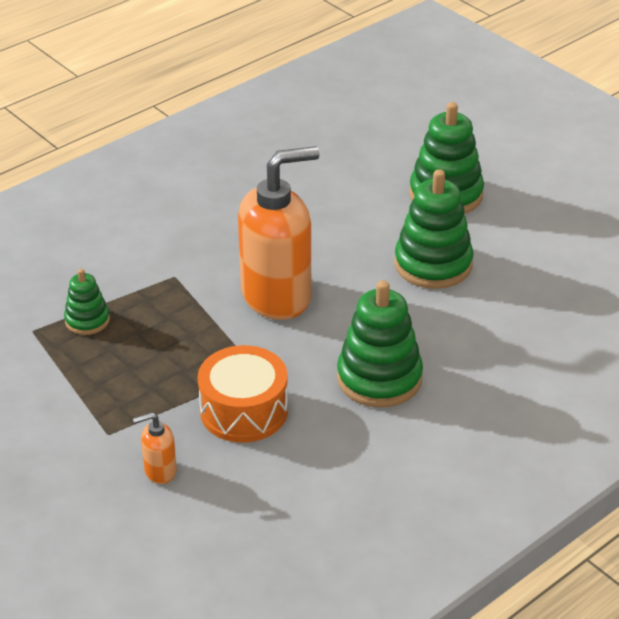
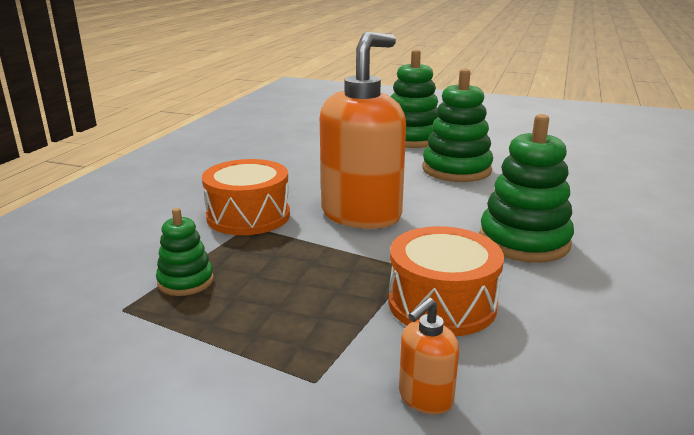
camera: 30 degrees left, 15 degrees down
(182, 263) = (248, 216): none -> orange drum

